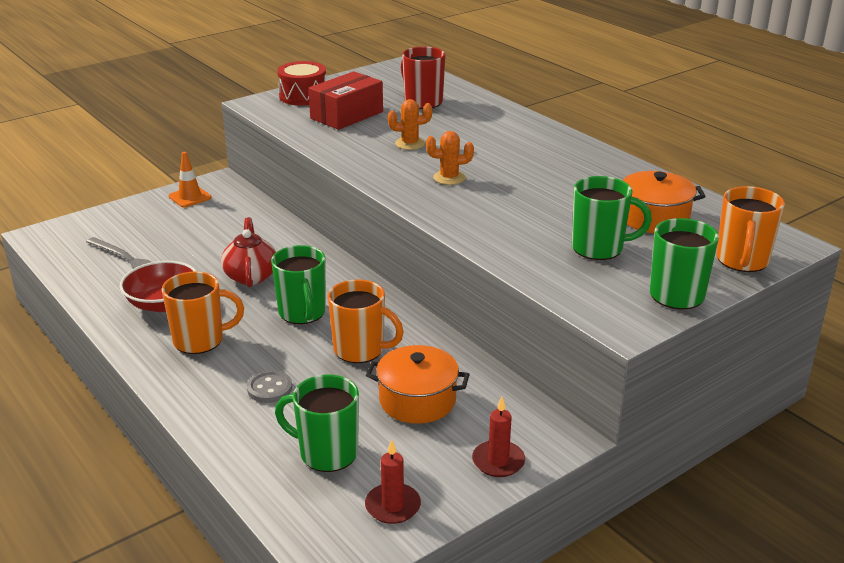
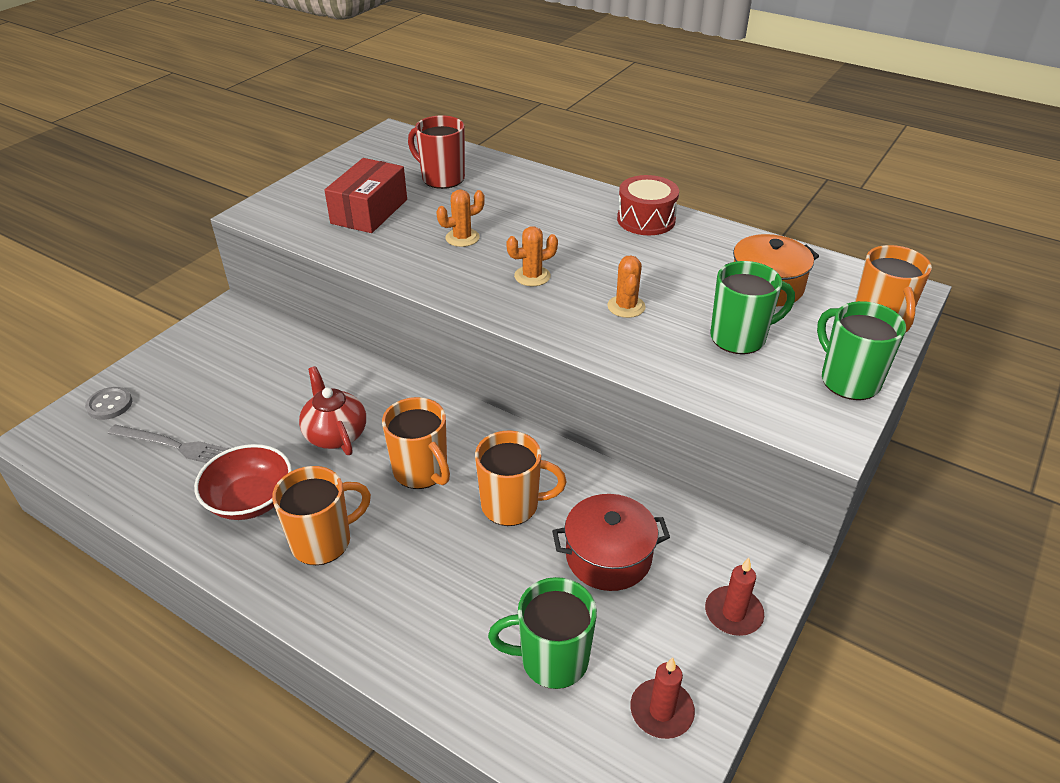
camera: 20 degrees left, 10 degrees up
(190, 197) = (205, 340): orange traffic cone -> none
(269, 388) = (440, 588): grey button -> grey button (109, 405)
(302, 313) = (421, 471): green mug -> orange mug
(303, 96) = (304, 193): red drum -> red drum (646, 220)
(417, 400) = (608, 557): orange pot -> red pot
(514, 211) = (626, 306): none -> orange cactus

